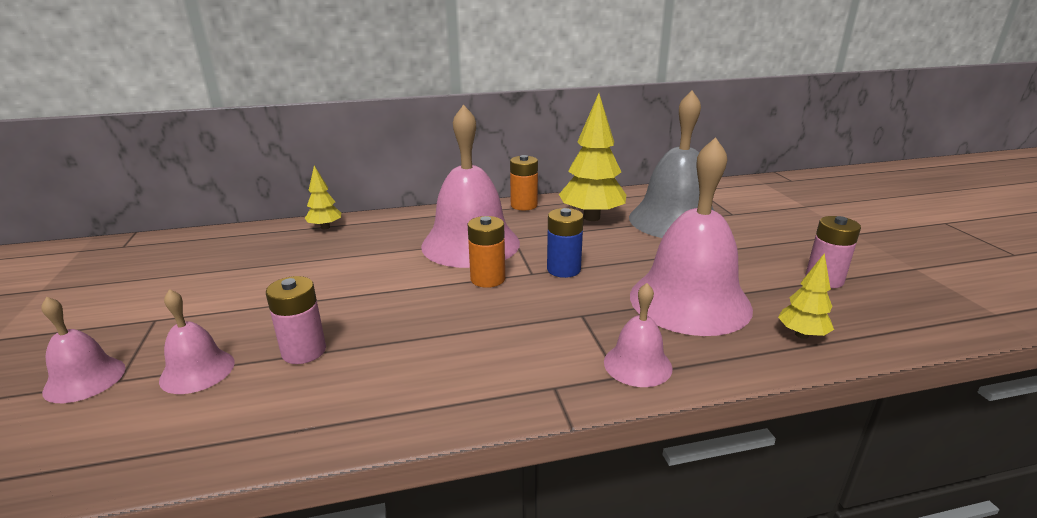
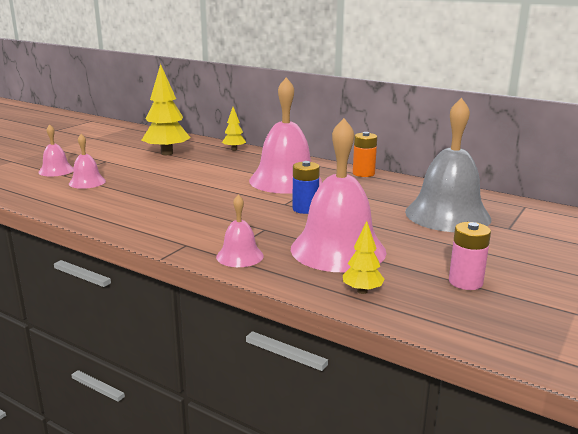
camera: 45 degrees right, 5 degrees down
(304, 351) = (128, 191): pink battery -> none
(487, 279) = (256, 197): orange battery -> none
(591, 217) = (391, 193): yellow tree -> yellow tree (167, 153)

